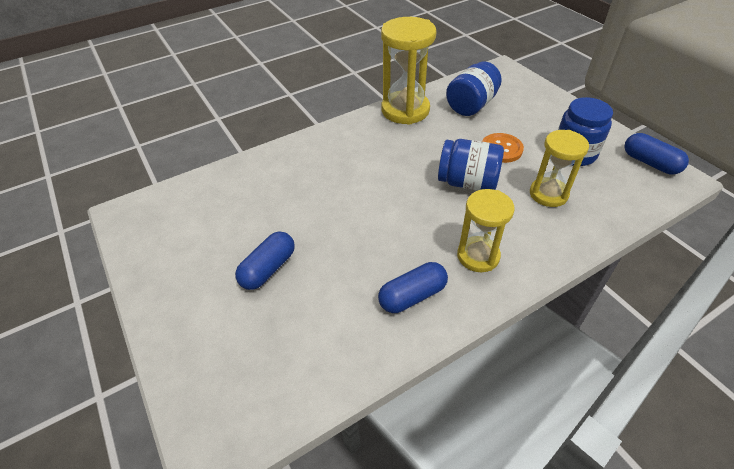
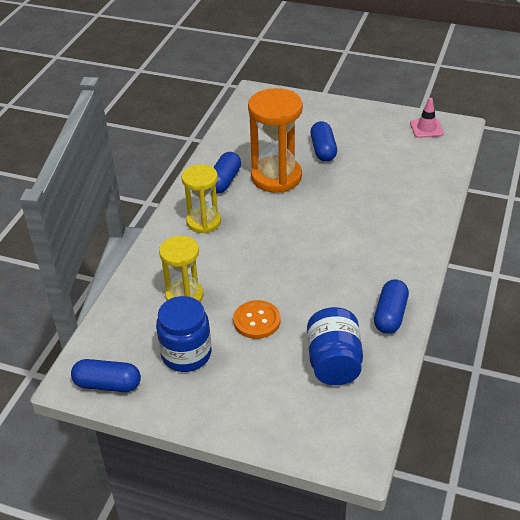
camera: 140 degrees right, 5 degrees down
(147, 228) = (426, 128): none -> pink traffic cone
(354, 265) = (276, 177): none -> orange hourglass
(405, 110) = (390, 315): yellow hourglass -> blue capsule
(467, 182) = (257, 270): blue jar -> none

